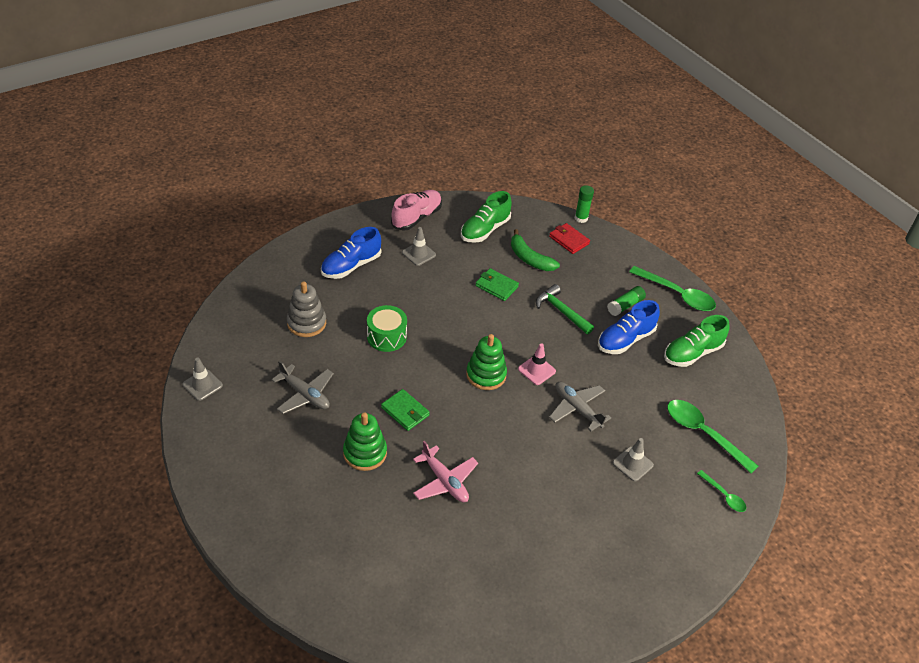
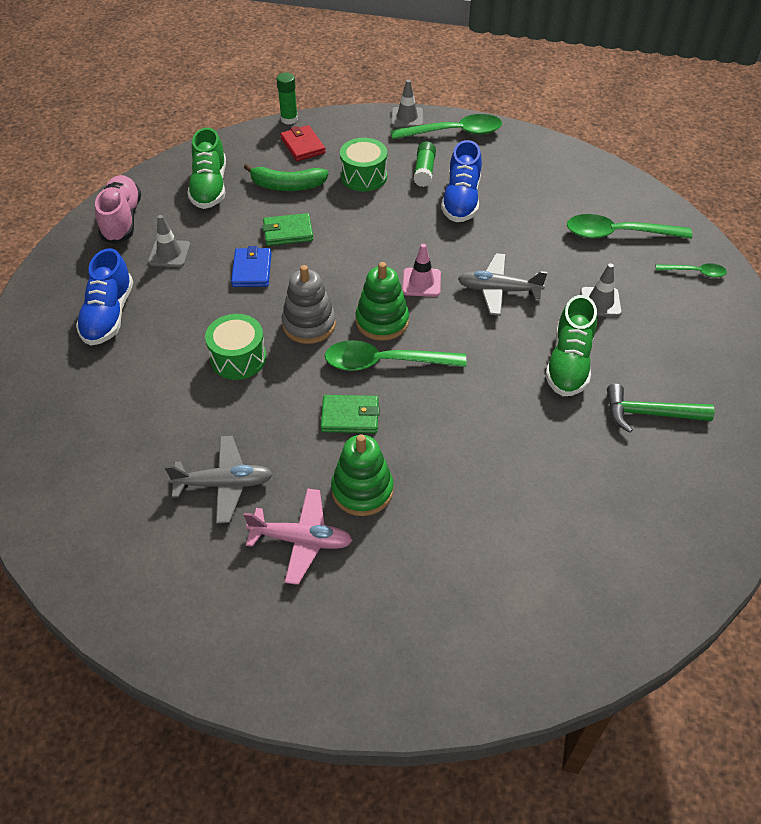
camera: 40 degrees left, 5 degrees up
(202, 385) = (87, 571): grey traffic cone -> grey traffic cone (407, 118)
(306, 323) = (131, 409): grey stacking toy -> grey stacking toy (309, 324)
(444, 481) = (471, 451): pink plane -> pink plane (301, 540)
(450, 294) = (252, 270): none -> blue wallet
(459, 398) = (385, 362): none -> green spoon
(561, 311) = (376, 214): green hammer -> green hammer (649, 413)
(569, 240) = (303, 146): red wallet -> red wallet turned 60 degrees clockwise
(582, 283) = (364, 176): none -> green drum
(692, 353) = (527, 173): green shoe -> green shoe (569, 363)

